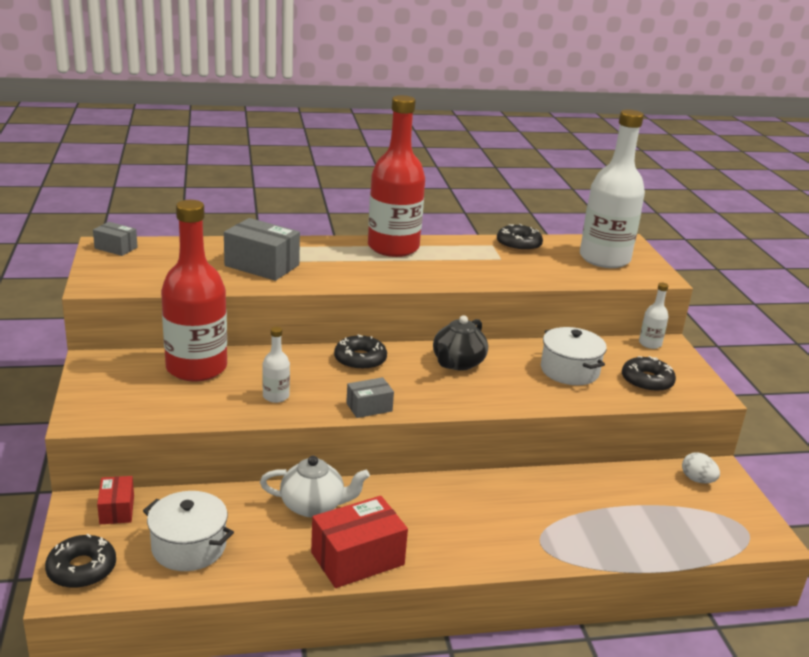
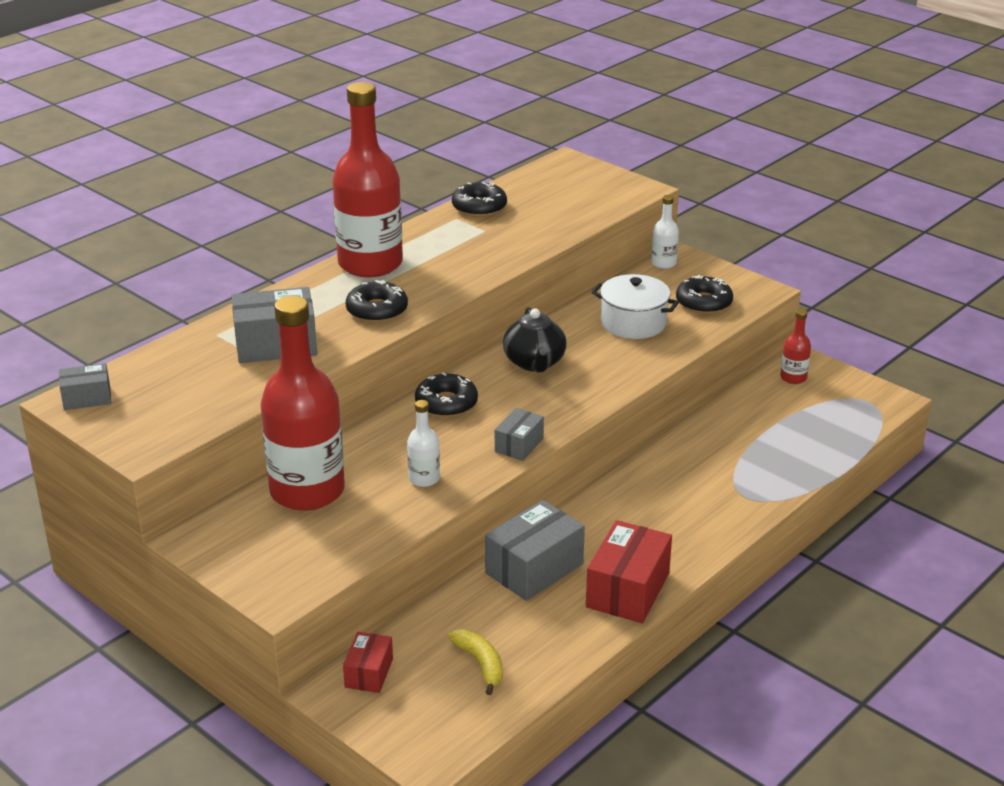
camera: 35 degrees left, 5 degrees up
(82, 569) = (417, 737): black donut -> black donut (377, 310)
(117, 509) = (369, 673): red box -> red box turned 60 degrees clockwise
(189, 547) = (480, 664): white pot -> yellow banana
(313, 506) = (534, 568): white teapot -> grey box
(604, 259) = (572, 189): white bottle -> none
(697, 480) = (793, 378): white egg -> red bottle

